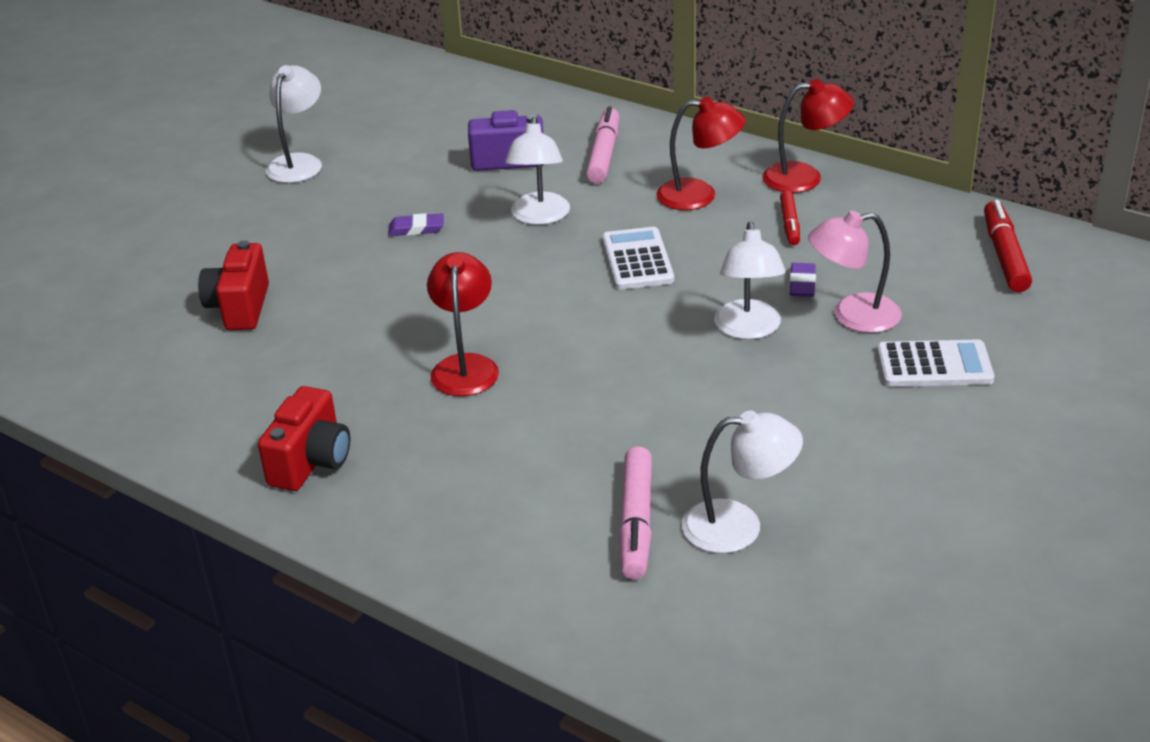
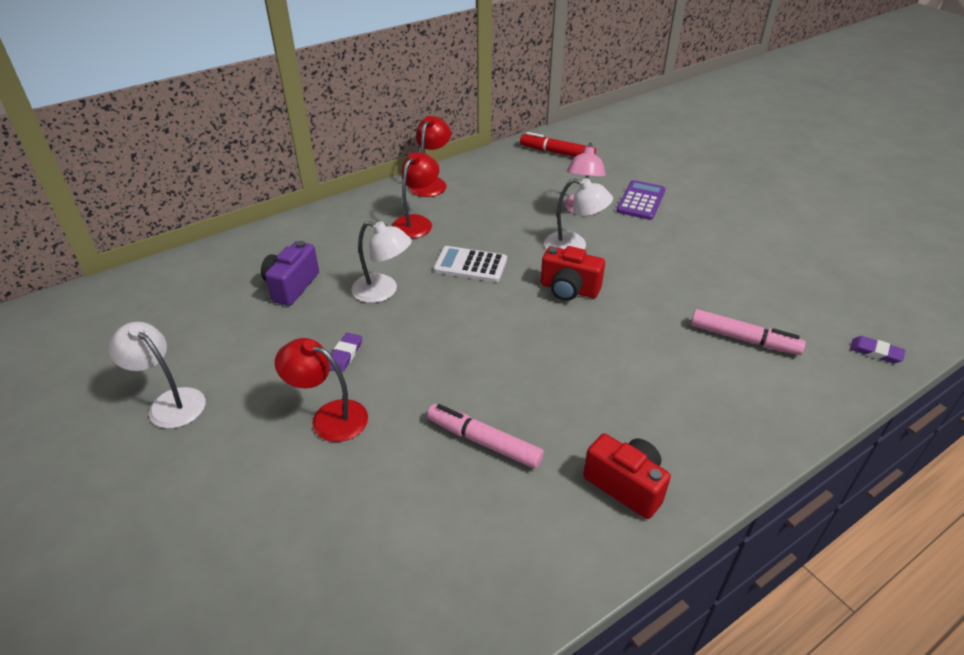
camera: 70 degrees left, 5 degrees up
(240, 308) = (378, 491): red camera -> red camera (569, 290)
(465, 366) = (545, 372): red lamp -> red lamp (329, 417)
(604, 154) = (329, 244): pink marker -> pink marker (483, 442)
(739, 526) = (757, 302): white lamp -> none
(790, 224) = (476, 202): red marker -> none
(802, 284) = (540, 216): purple eraser -> purple eraser (875, 352)
(934, 365) = (641, 201): white calculator -> purple calculator

